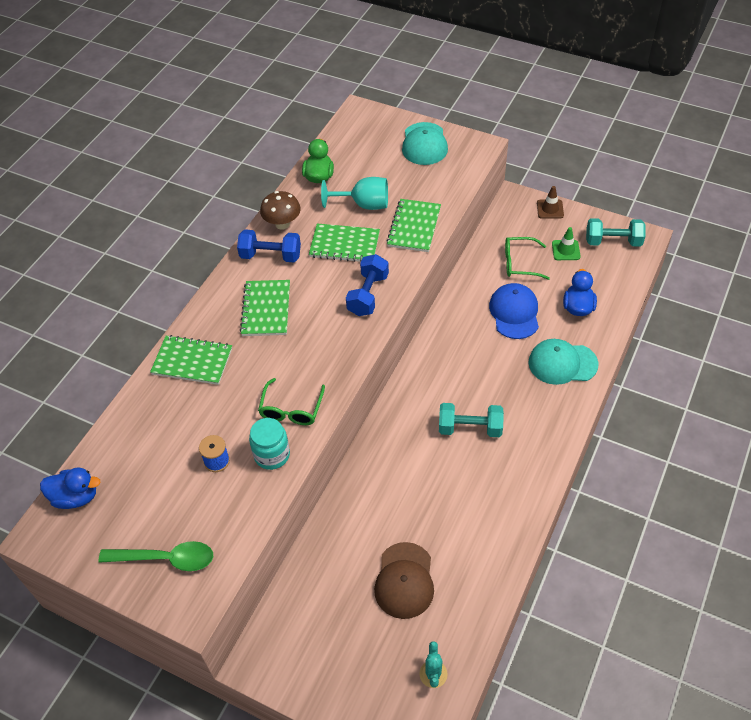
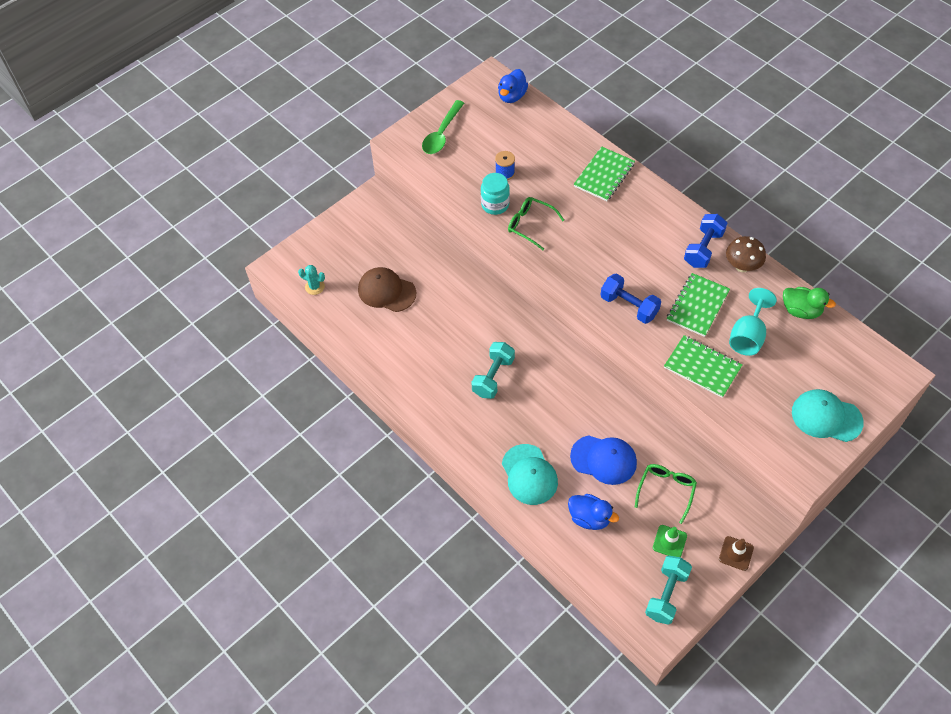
camera: 110 degrees right, 5 degrees up
(266, 309) = (640, 232): green notebook -> none
(562, 363) = (529, 474): turquoise cap -> turquoise cap turned 135 degrees clockwise

